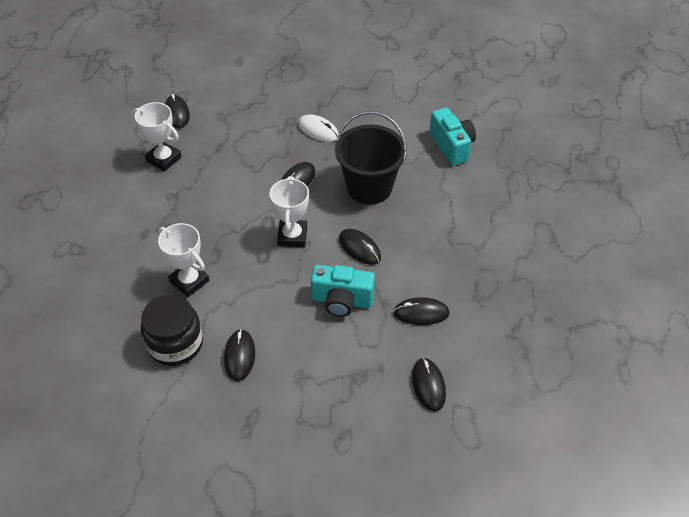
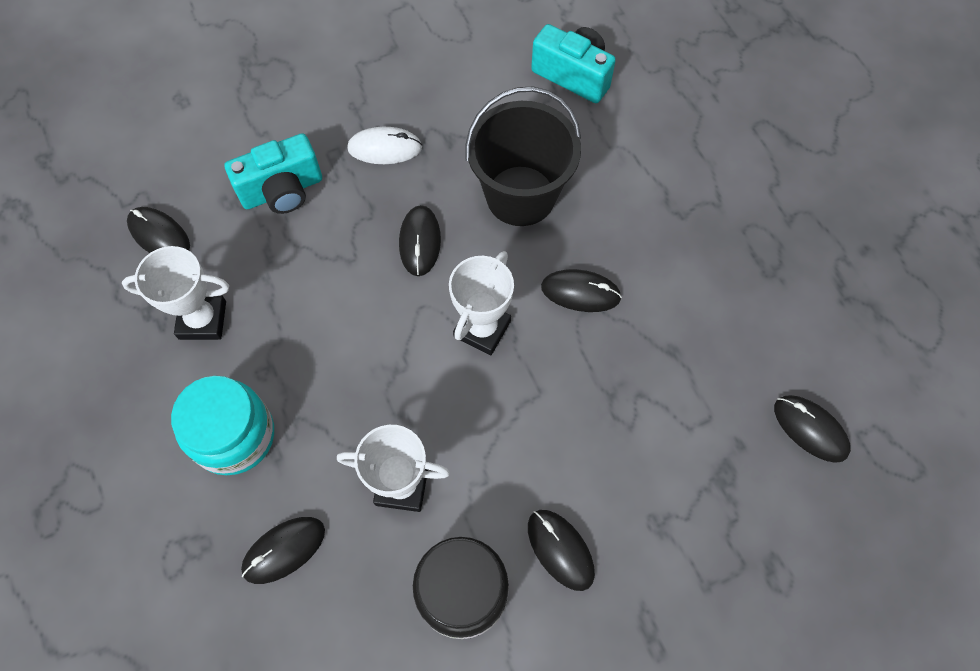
camera: 35 degrees left, 15 degrees up
(134, 214) = (234, 436): none -> turquoise jar
(292, 236) = (482, 329): white trophy -> white trophy turned 60 degrees clockwise
(341, 300) = (619, 382): turquoise camera -> turquoise camera (282, 190)
(421, 313) = (724, 336): black mouse -> black mouse (284, 550)

